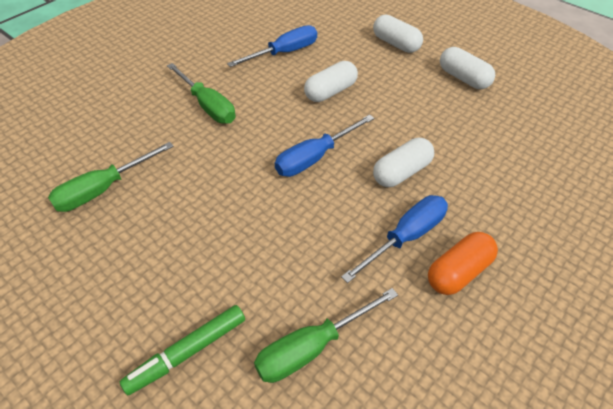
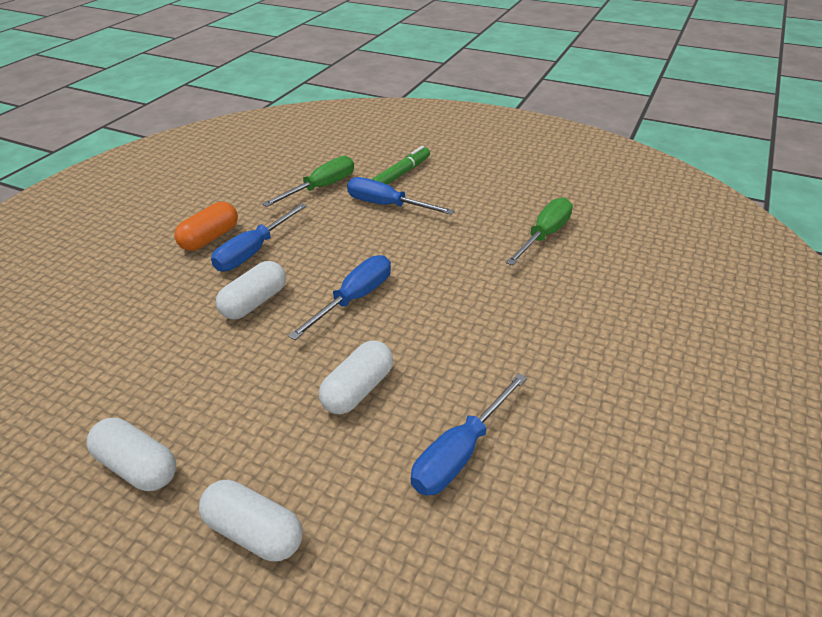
camera: 165 degrees right, 10 degrees down
(208, 106) = (514, 333): green screwdriver -> none
(237, 281) = (387, 205): none -> blue screwdriver

